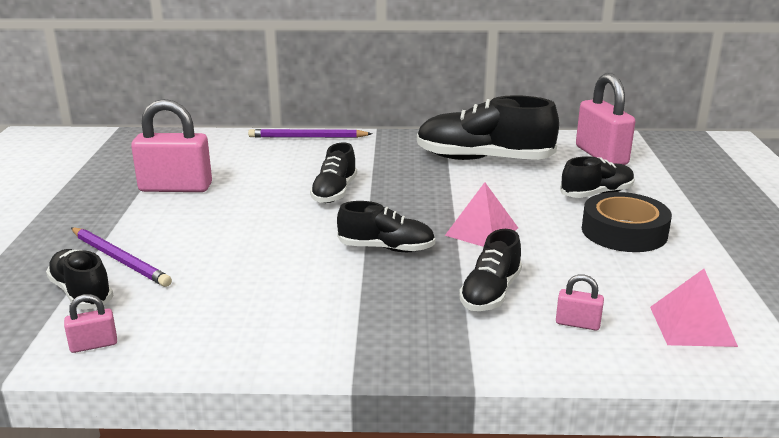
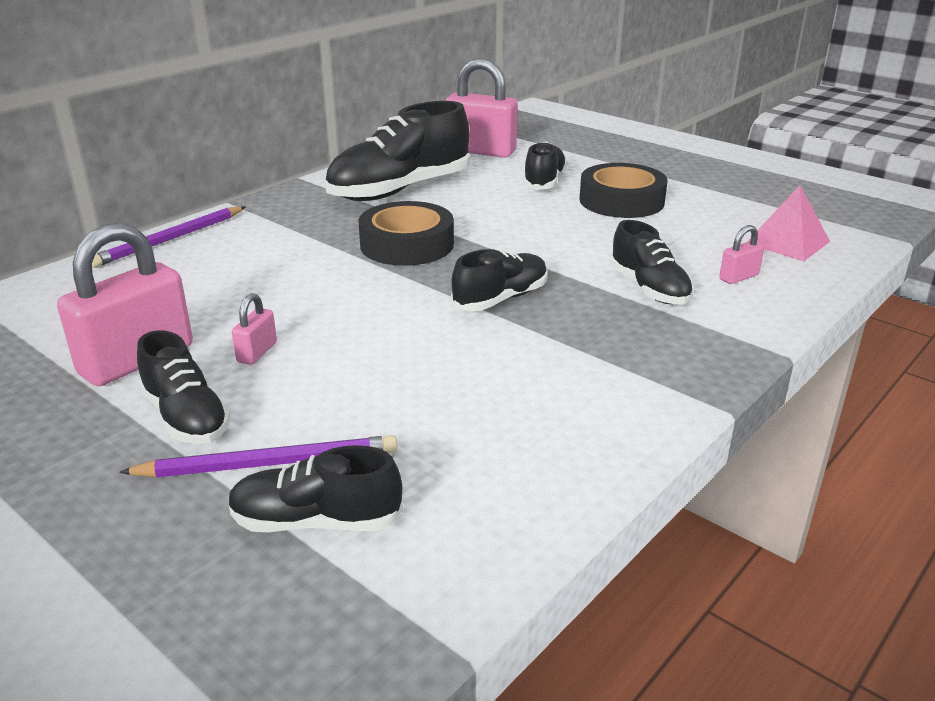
camera: 50 degrees left, 5 degrees up
(94, 345) = (466, 550): pink padlock -> pink padlock (257, 352)
(334, 192) = (336, 277): black shoe -> black shoe (186, 417)
(410, 193) = (407, 244): none -> black tape
(482, 231) = (536, 247): pink pyramid -> none

